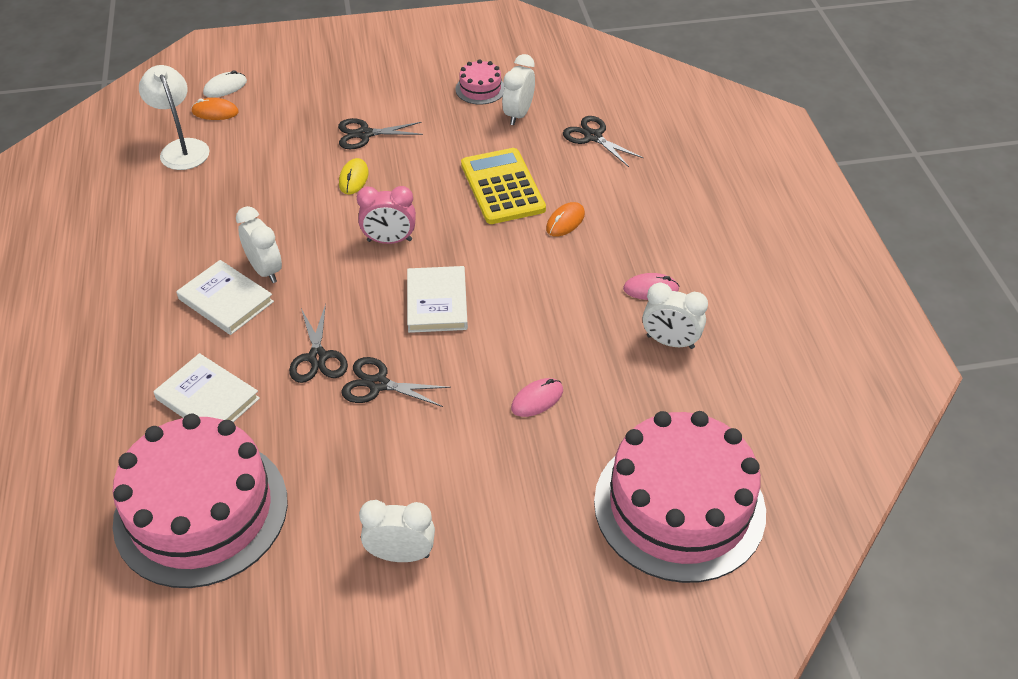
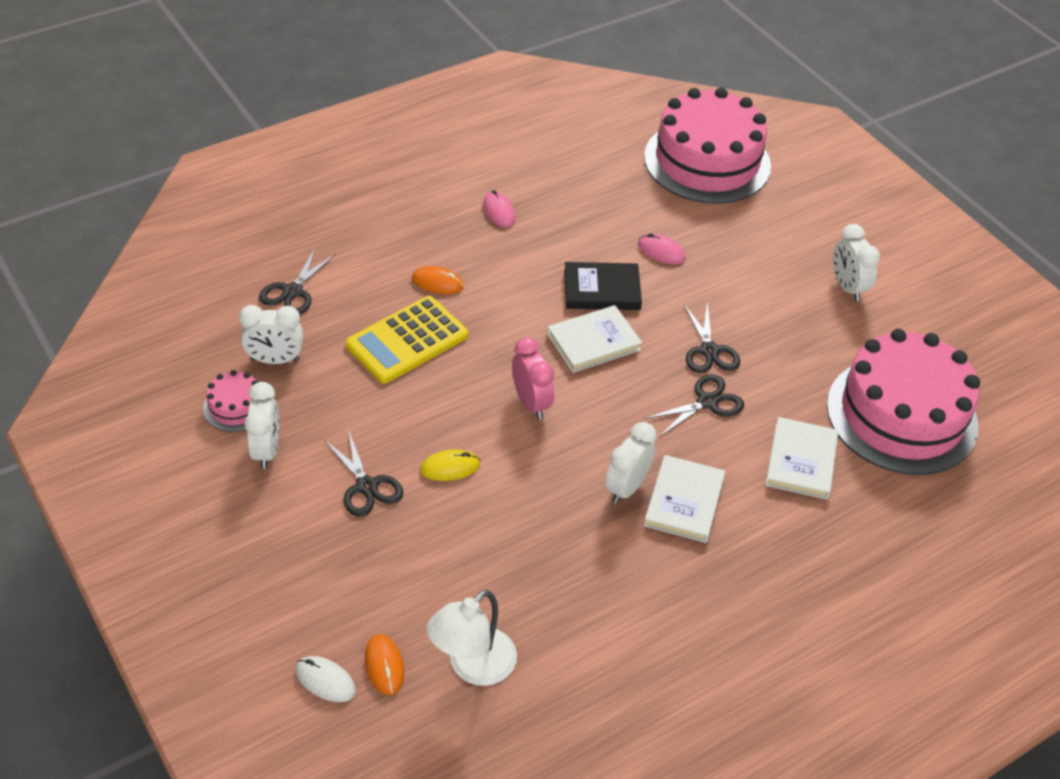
camera: 115 degrees left, 0 degrees up
(502, 331) = (602, 290): none -> black book
(670, 342) = (554, 190): white clock -> white clock (266, 450)

